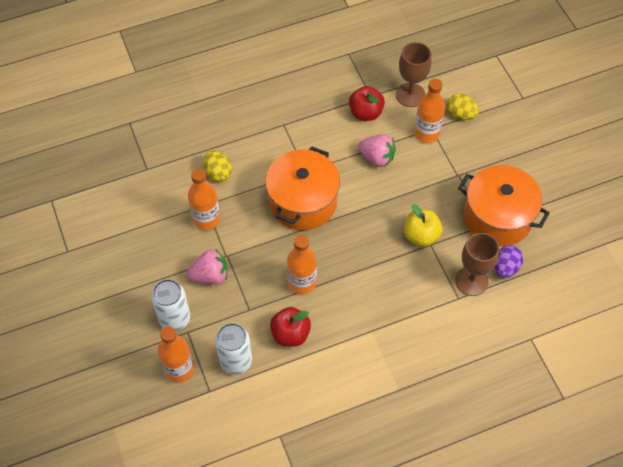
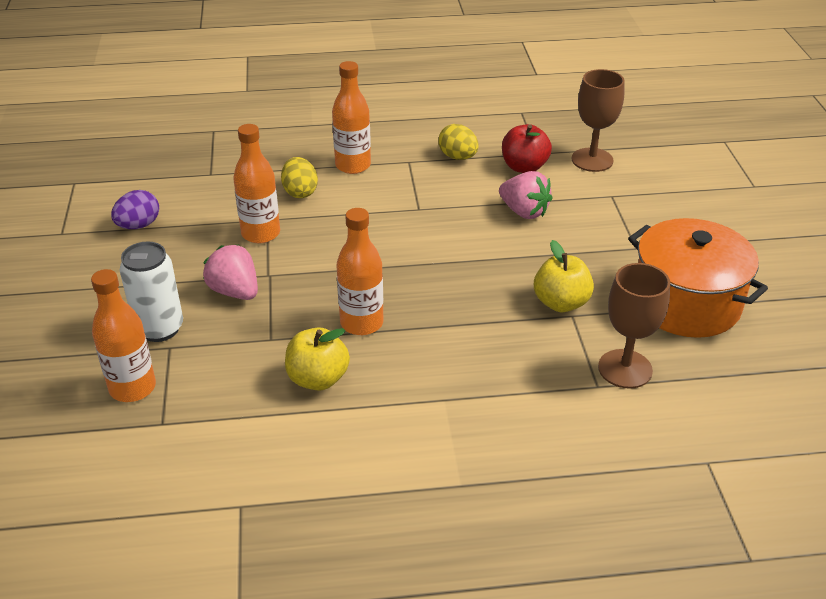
camera: 15 degrees right, 20 degrees down
(210, 275) = (235, 291): pink strawberry -> pink strawberry turned 135 degrees counterclockwise
(236, 361) = (220, 395): white can -> none
(290, 334) = (318, 379): red apple -> yellow apple
(302, 202) = (401, 238): orange pot -> none
(426, 133) = (603, 199): orange bottle -> orange bottle (353, 165)
(461, 114) = (658, 188): yellow egg -> yellow egg (458, 157)
(505, 268) = (684, 363): purple egg -> purple egg (138, 225)

